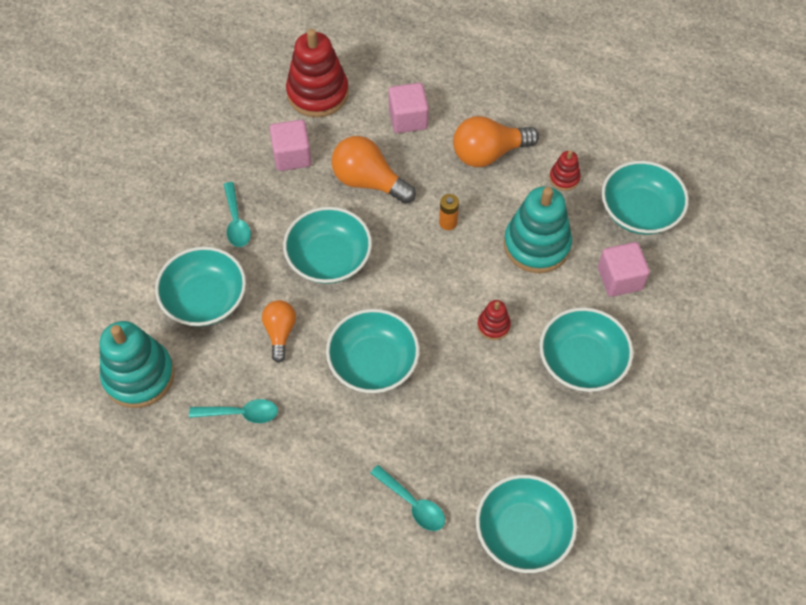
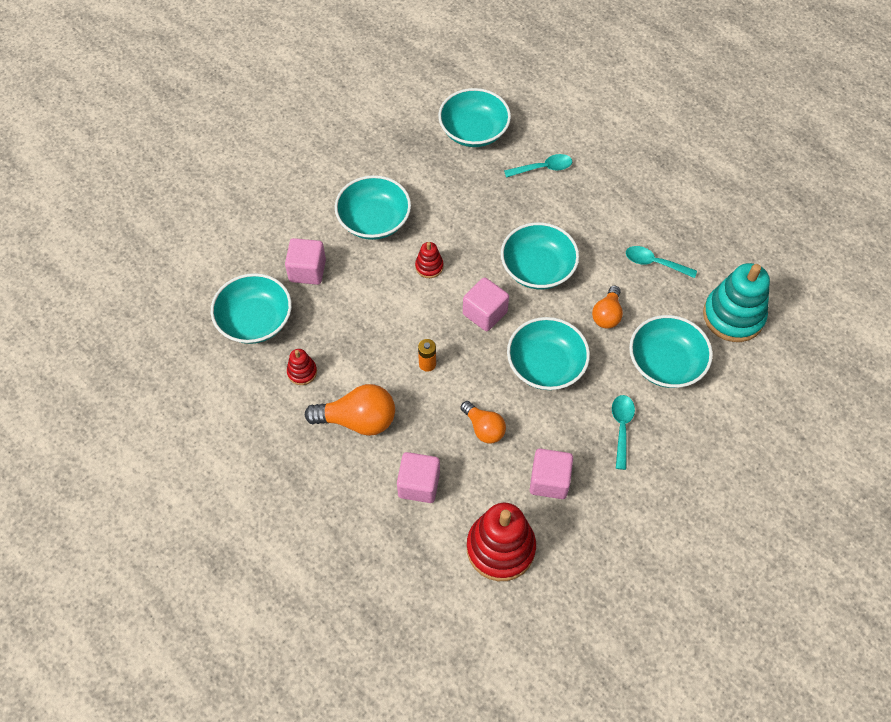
camera: 160 degrees left, 0 degrees up
(368, 181) = (484, 428): orange light bulb -> orange light bulb, size x0.62
(411, 292) = (485, 313): none -> pink cube
(413, 504) = (543, 168): turquoise spoon -> turquoise spoon turned 105 degrees clockwise
(536, 245) = (360, 319): turquoise stacking toy -> none

